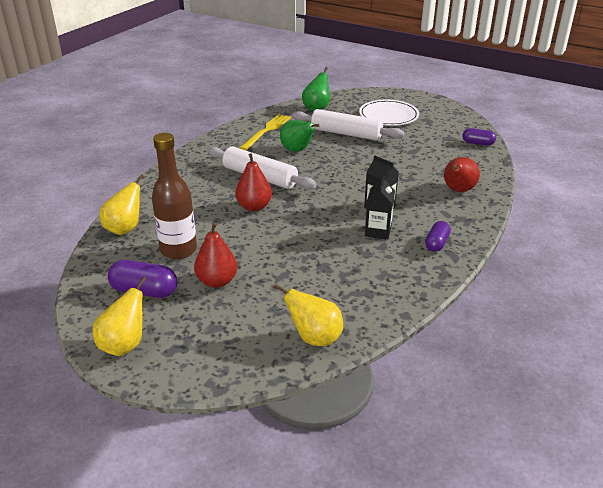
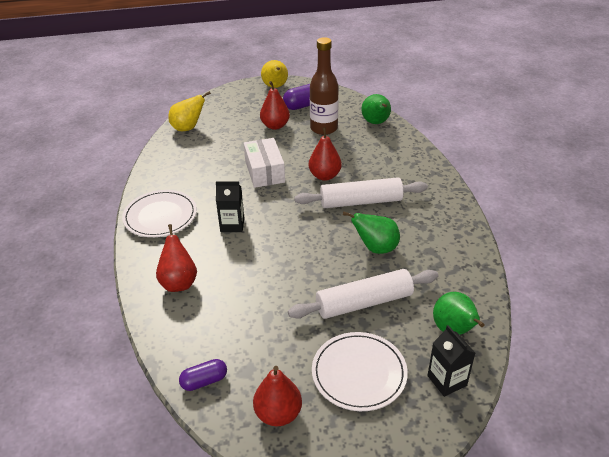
camera: 140 degrees right, 5 degrees up
(125, 229) = (376, 123): yellow pear -> green pear
(267, 130) = (442, 258): yellow fork -> none
(298, 236) = (264, 171): none -> white box
(378, 231) = (213, 203): black carton -> black carton (447, 380)
(436, 243) = (160, 216): purple capsule -> white plate
(447, 120) = (278, 414): none -> red pear

